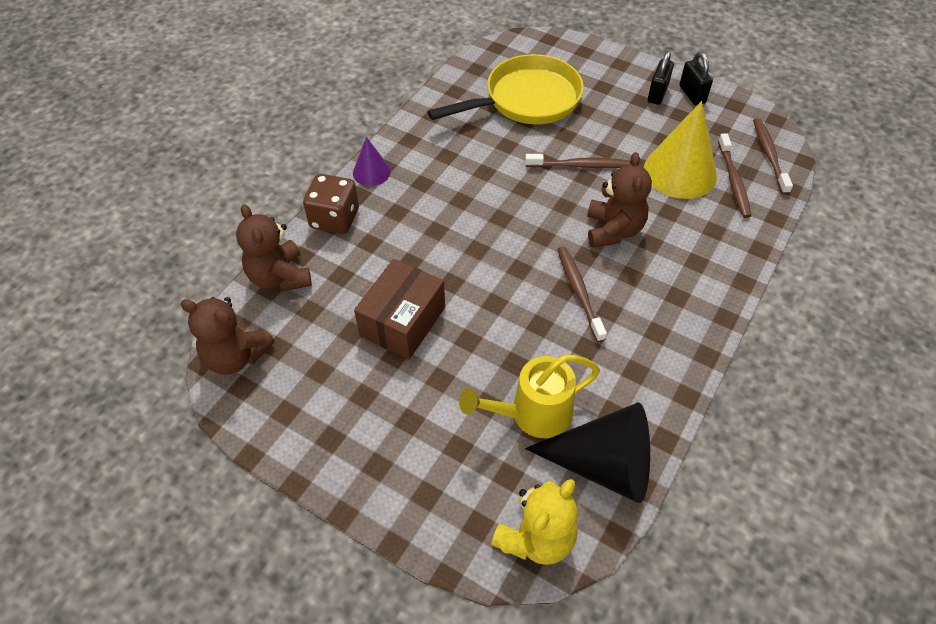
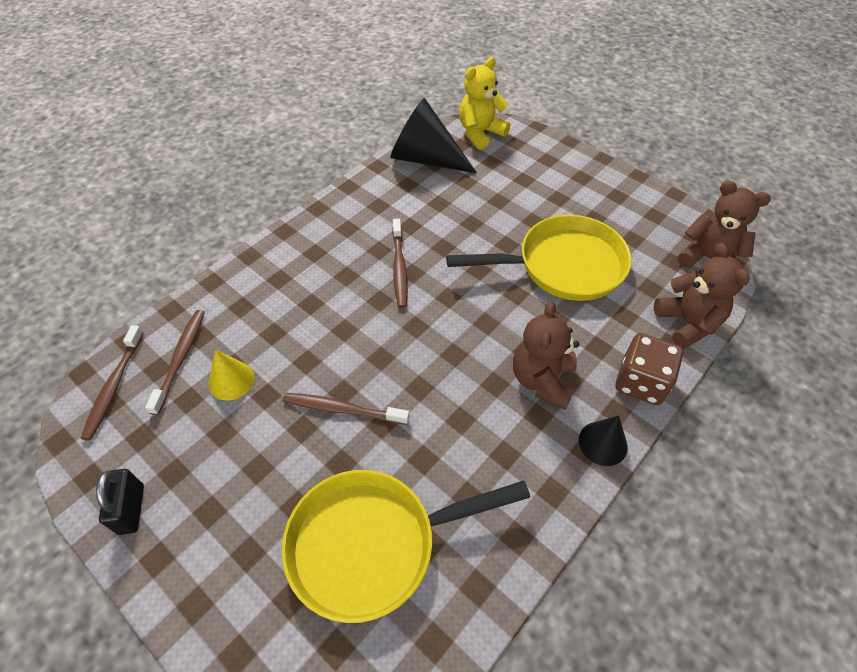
camera: 170 degrees left, 0 degrees up
(371, 172) = (603, 443): purple cone -> black cone
(403, 321) = (563, 266): brown box -> yellow pan
(532, 414) = (466, 190): yellow watering can -> none
(613, 230) = (341, 321): brown teddy bear -> brown teddy bear (542, 380)
(657, 94) = (178, 520): black padlock -> none
(680, 172) = (231, 380): yellow cone -> yellow cone, size x0.53

